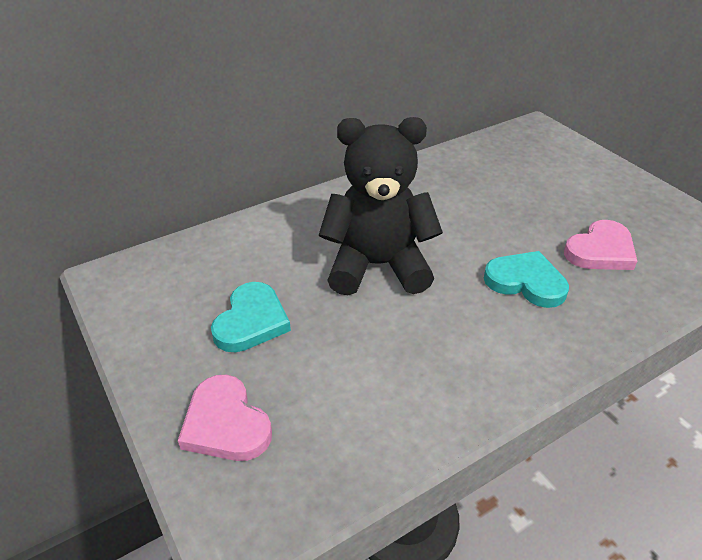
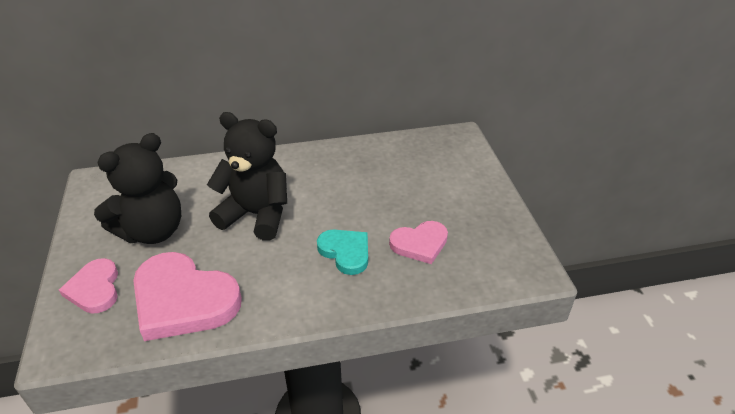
camera: 20 degrees right, 0 degrees up
(251, 321) = (152, 231): turquoise heart -> black teddy bear
(369, 400) = (183, 300): none -> pink heart

